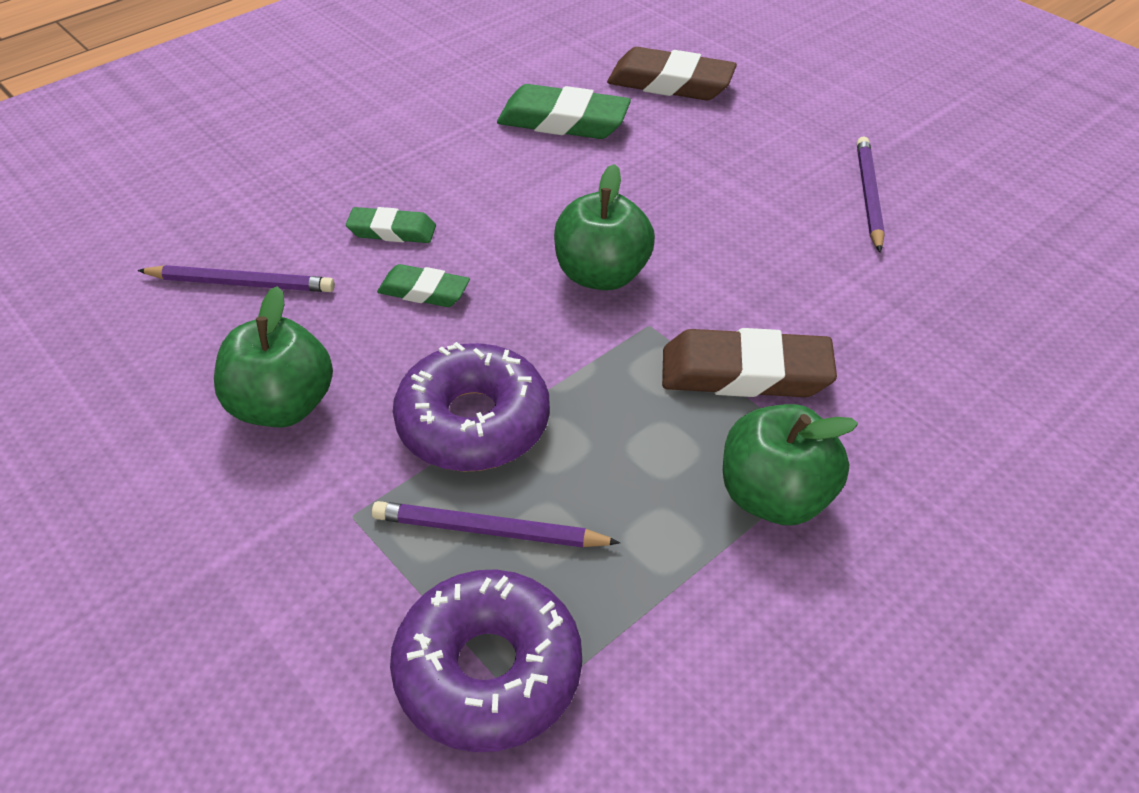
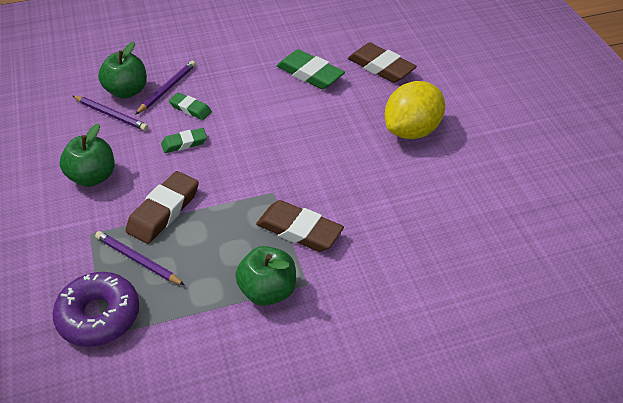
camera: 25 degrees right, 0 degrees up
(424, 291) = (184, 143): green eraser -> green eraser turned 60 degrees counterclockwise
(473, 422) = (164, 211): purple donut -> brown eraser
(601, 275) = (269, 160): green apple -> green apple (127, 91)
(796, 162) = (412, 130): none -> yellow lemon
(868, 196) = (435, 160): purple pencil -> purple pencil (167, 89)

